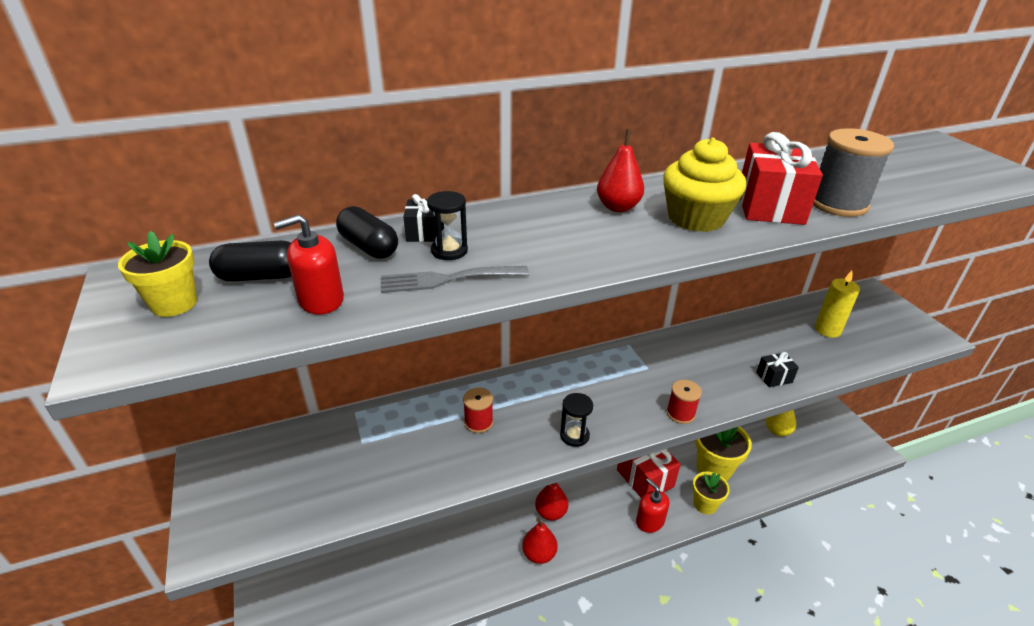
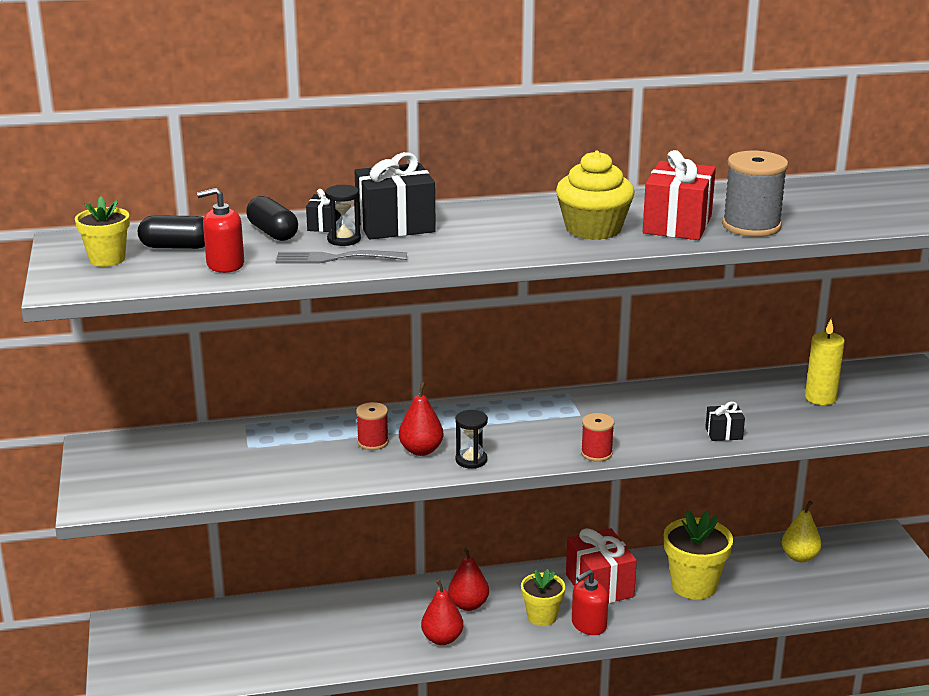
camera: 10 degrees right, 10 degrees down
(497, 227) = (395, 225): none -> black gift
(618, 207) = (521, 216): red pear -> red pear (421, 450)
(650, 521) = (588, 625): red soap dispenser -> red soap dispenser turned 105 degrees counterclockwise
(705, 504) = (666, 617): yellow flower pot -> yellow flower pot (542, 617)

